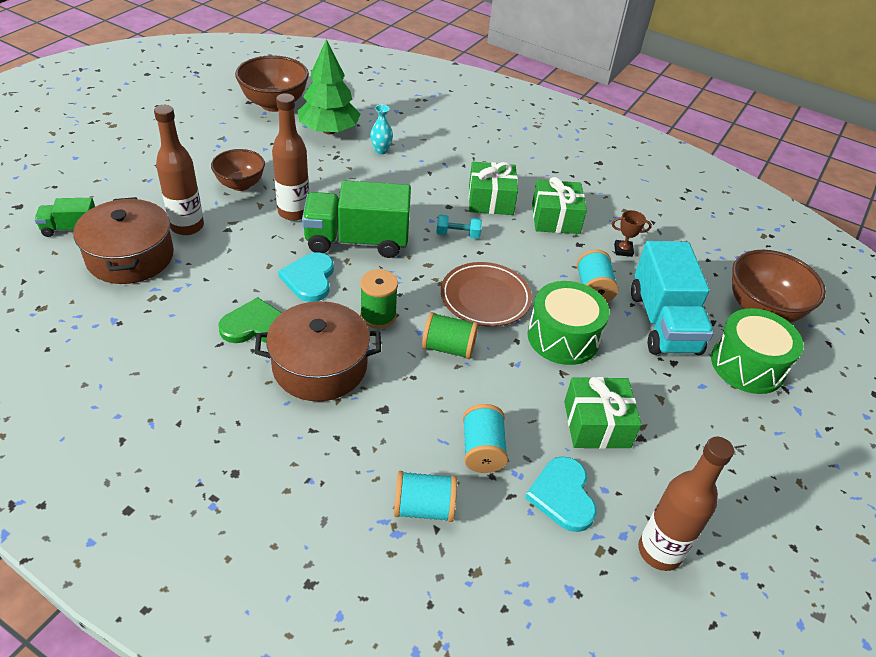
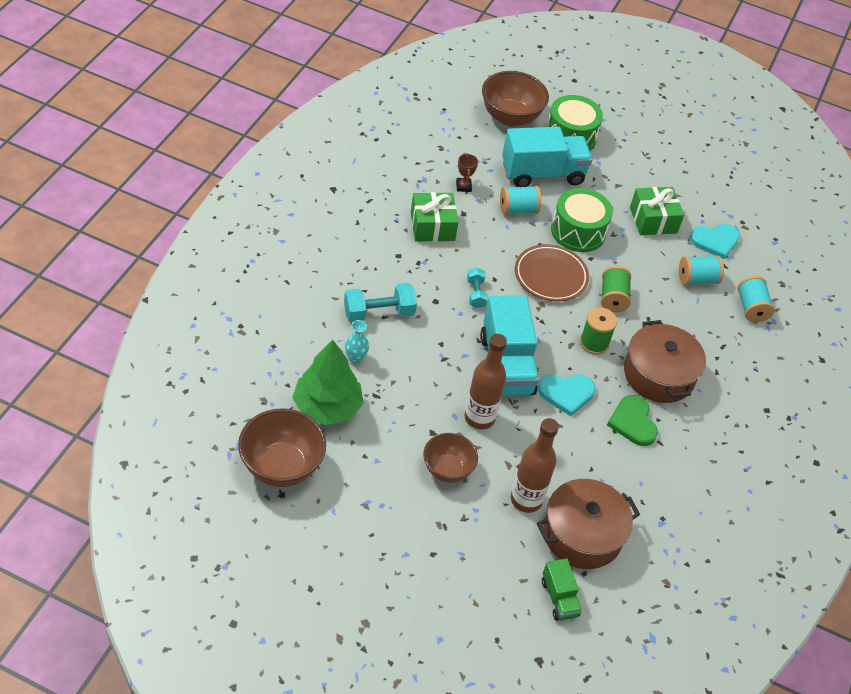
camera: 100 degrees left, 5 degrees up
(357, 241) = (506, 365): green truck -> turquoise truck
(434, 169) = (379, 313): none -> turquoise dumbbell
(490, 200) = (417, 270): green gift -> none
(659, 551) = (735, 201): brown bottle -> none

